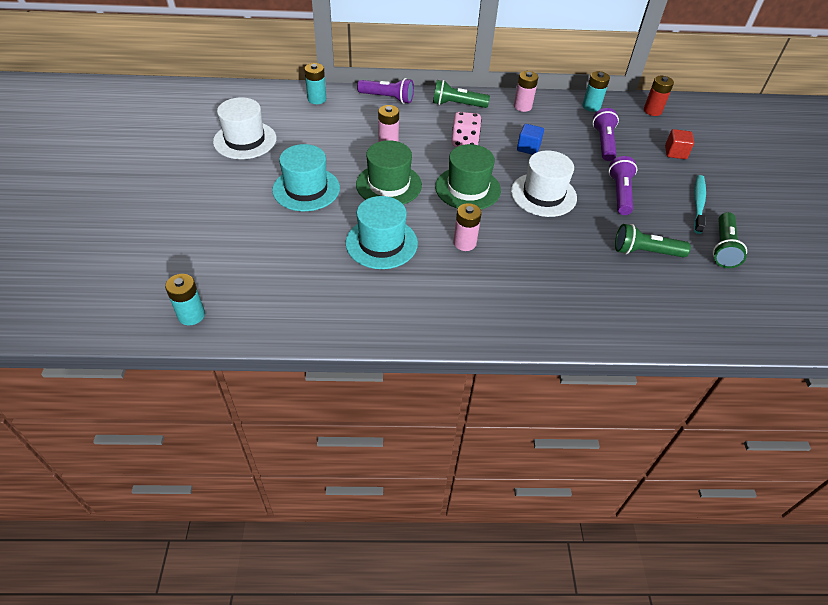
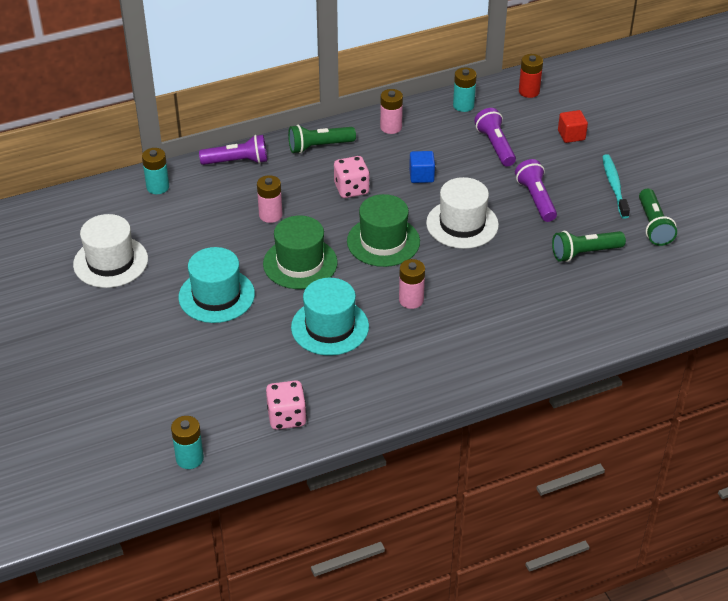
camera: 20 degrees left, 5 degrees down
(296, 308) = (286, 417): none -> pink dice

